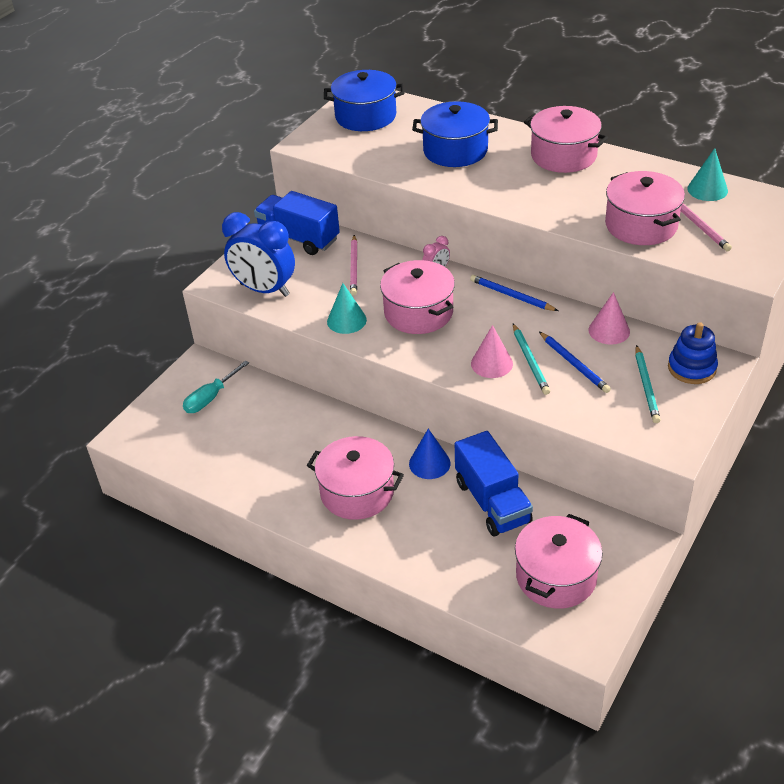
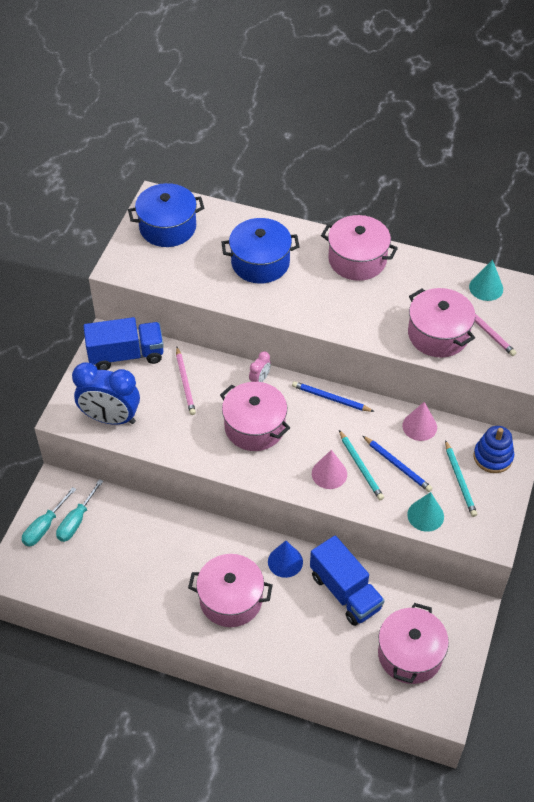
camera: 15 degrees left, 10 degrees up
(175, 399) = (44, 527): none -> turquoise screwdriver
(299, 238) = (126, 355): blue truck -> blue truck turned 150 degrees clockwise
(346, 320) = (193, 443): turquoise cone -> turquoise cone (425, 515)

